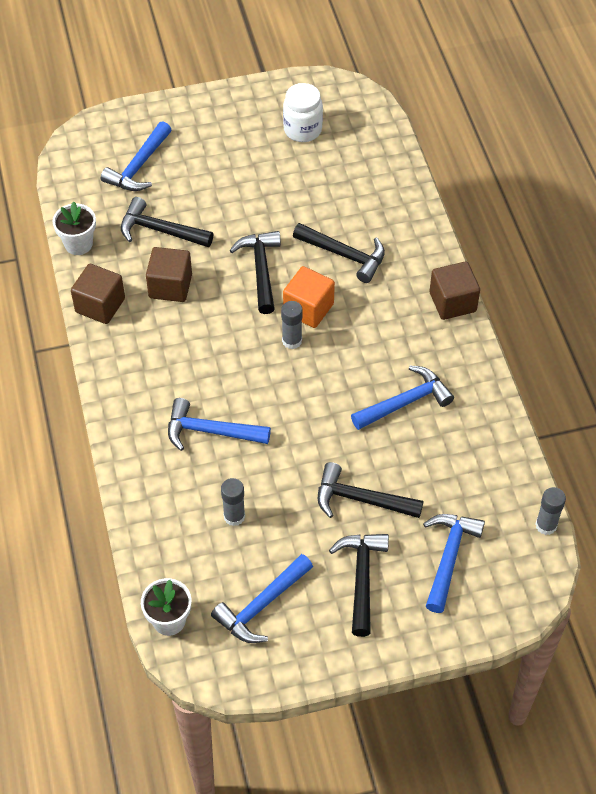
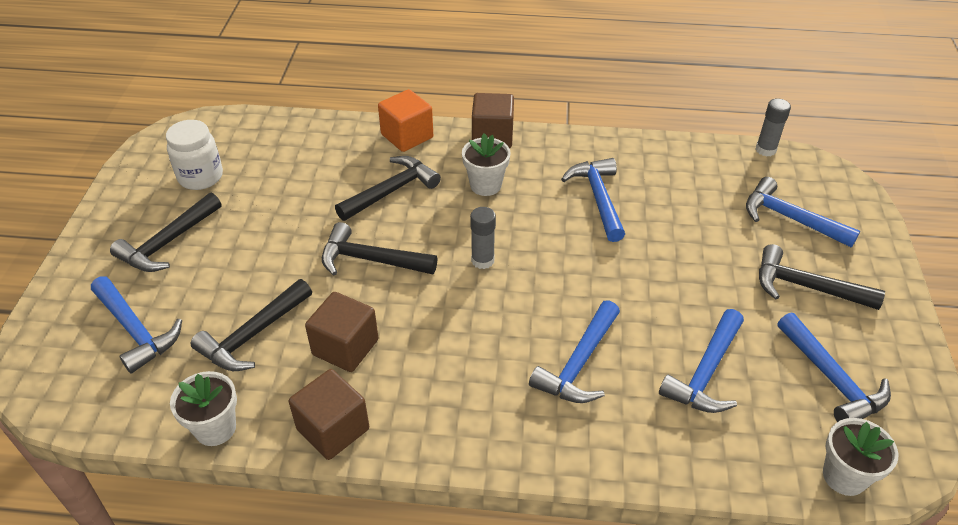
camera: 70 degrees left, 10 degrees down
(234, 516) = (706, 373): grey glue stick -> blue hammer
(308, 308) = (446, 236): orange cube -> orange cube (407, 136)
(361, 499) = (708, 261): black hammer -> black hammer (168, 243)
(383, 316) = (485, 185): none -> white flower pot

